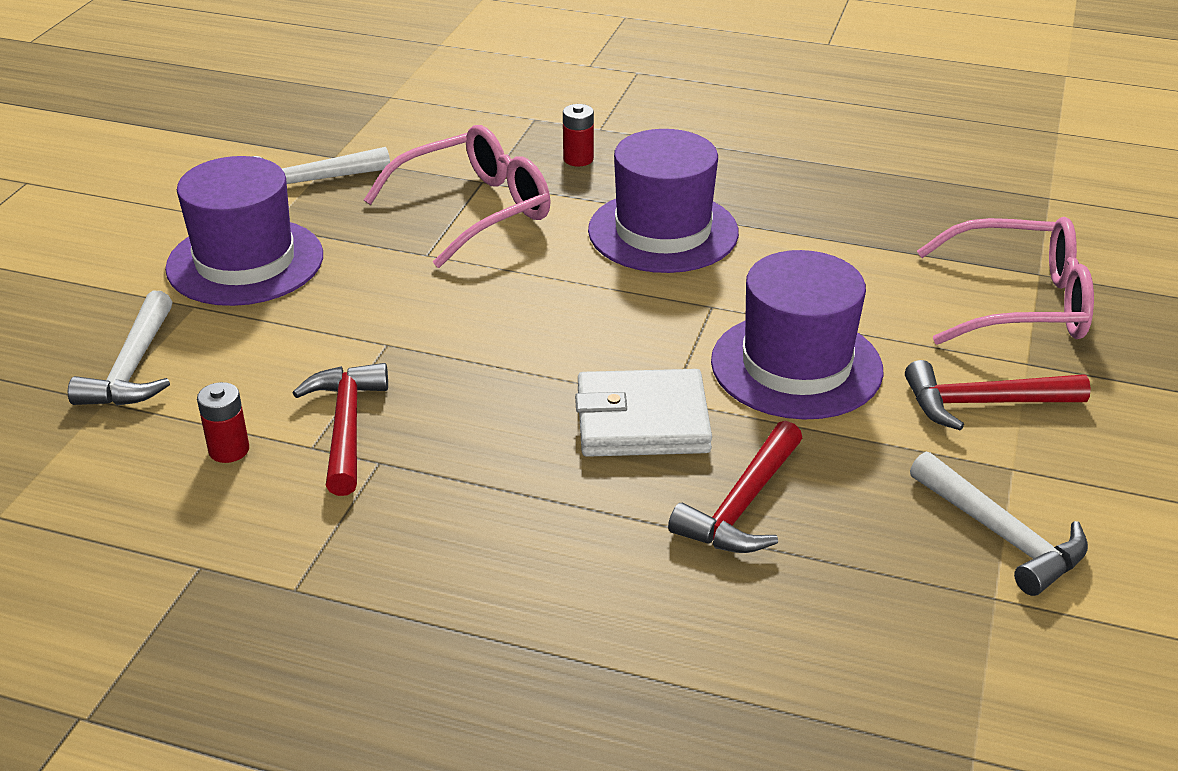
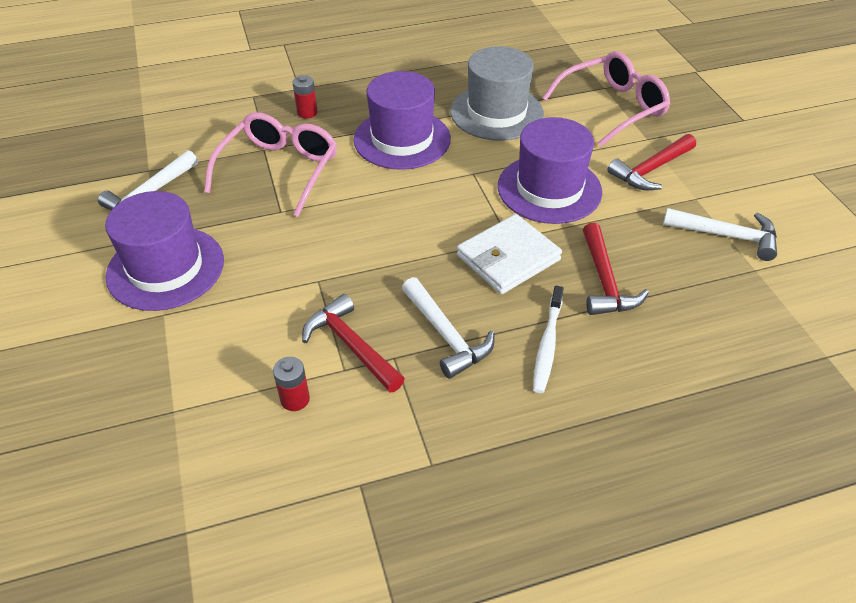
camera: 35 degrees left, 10 degrees up
(133, 368) = (167, 378): white hammer -> white hammer (446, 335)
(576, 539) = (547, 345): none -> white toothbrush
(831, 247) = (496, 112): none -> grey hat

